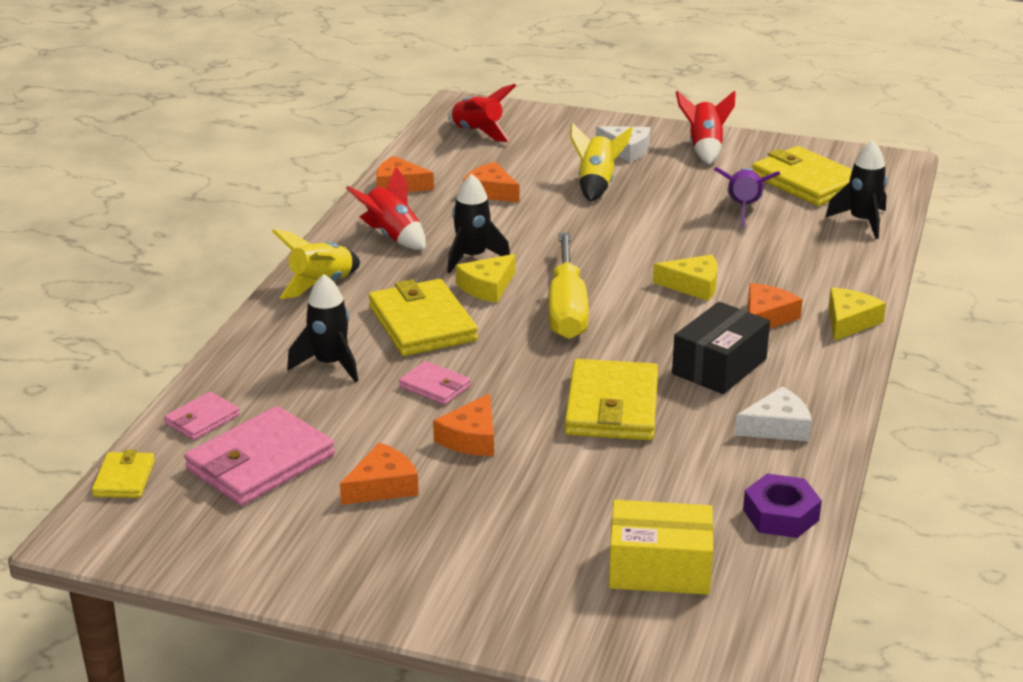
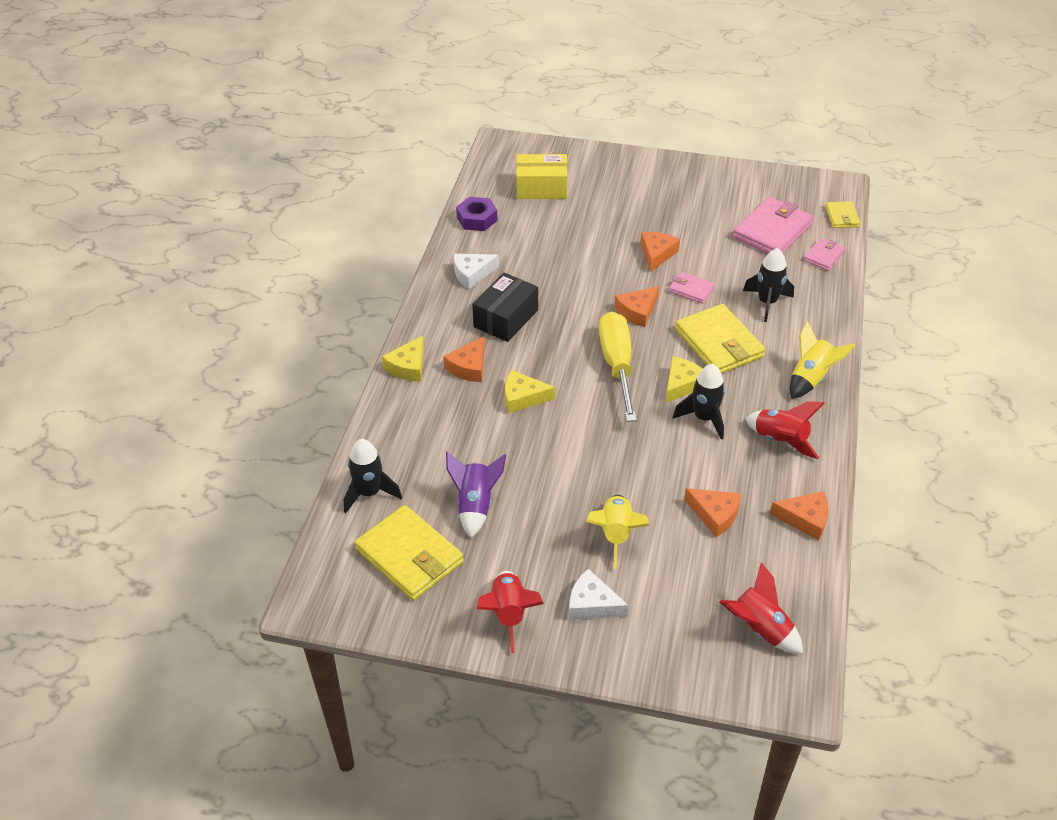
camera: 175 degrees right, 15 degrees up
(383, 486) = (697, 221): orange cheese -> orange cheese (637, 311)
(612, 406) = (575, 282): yellow wallet -> none

